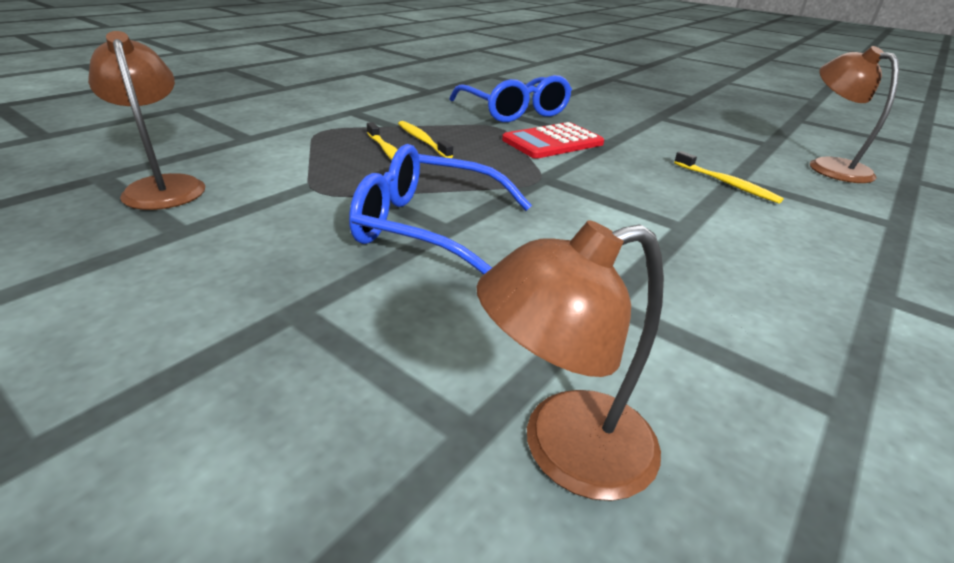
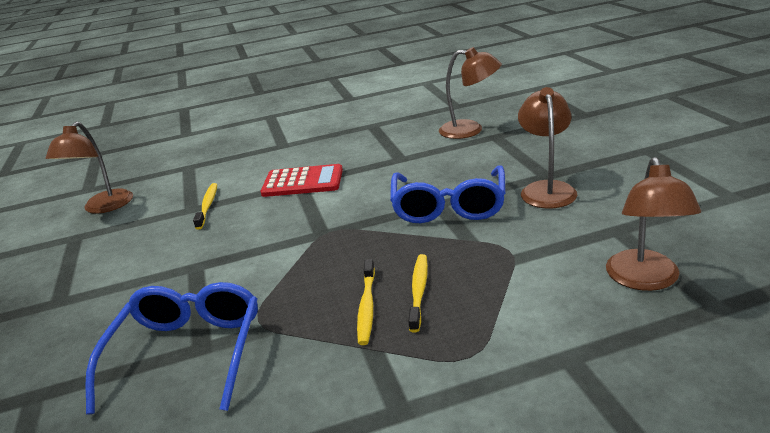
camera: 140 degrees left, 5 degrees down
(288, 279) = (546, 189): none -> brown lamp
(428, 227) = (449, 206): blue glasses -> blue glasses turned 45 degrees clockwise
(553, 142) = (244, 277): red calculator -> red calculator (303, 182)

